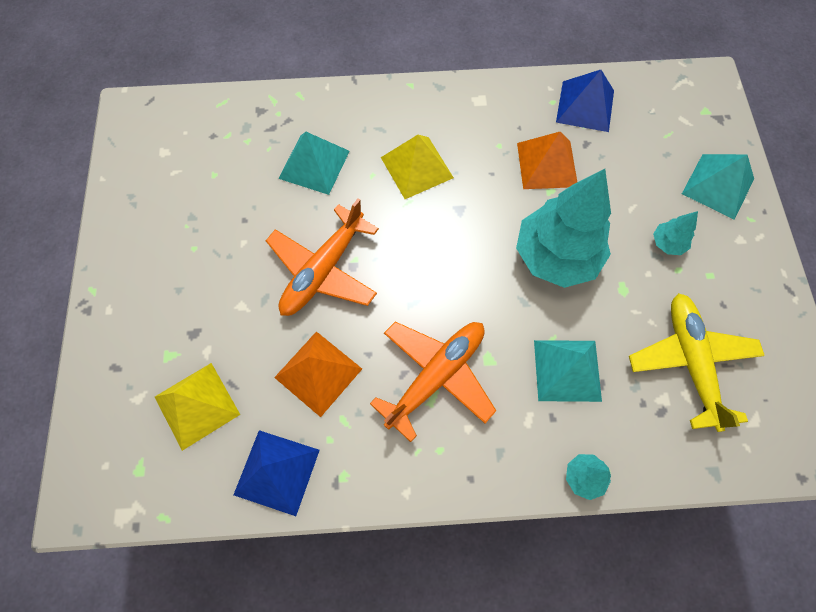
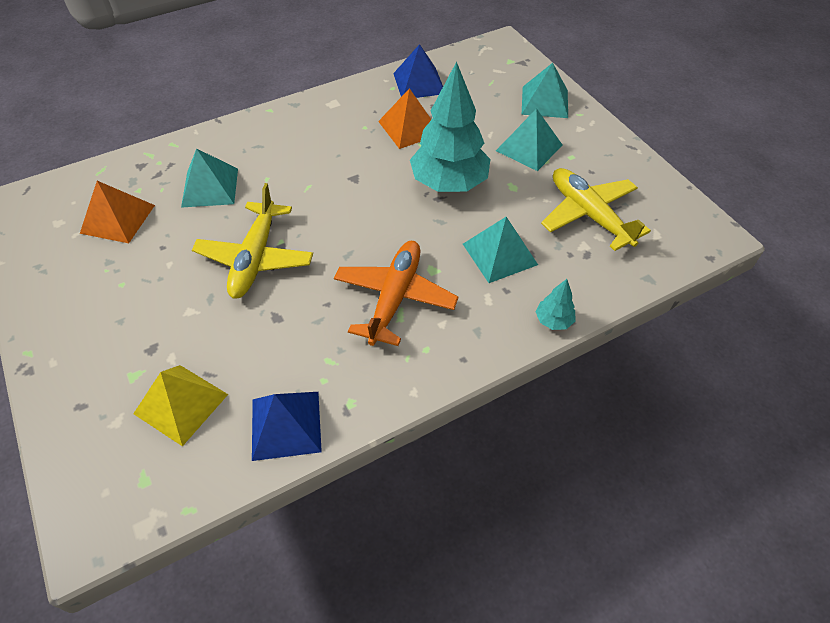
camera: 25 degrees left, 15 degrees down
(318, 373) = (288, 334): orange pyramid -> orange pyramid (118, 219)
(323, 270) = (255, 258): orange plane -> yellow plane
(416, 167) = (303, 162): yellow pyramid -> none
(667, 243) = (529, 147): turquoise tree -> turquoise pyramid

